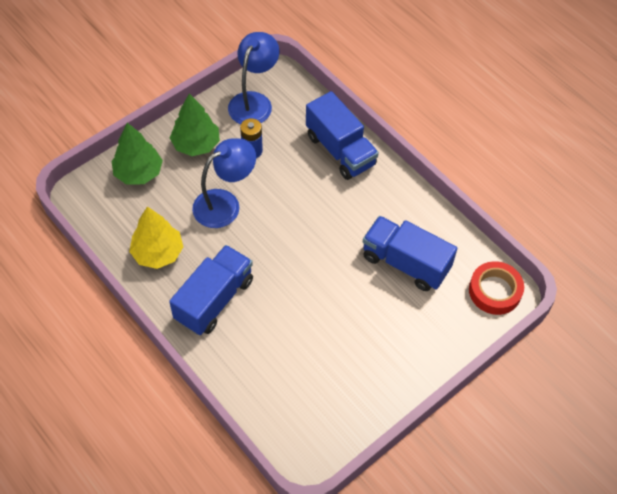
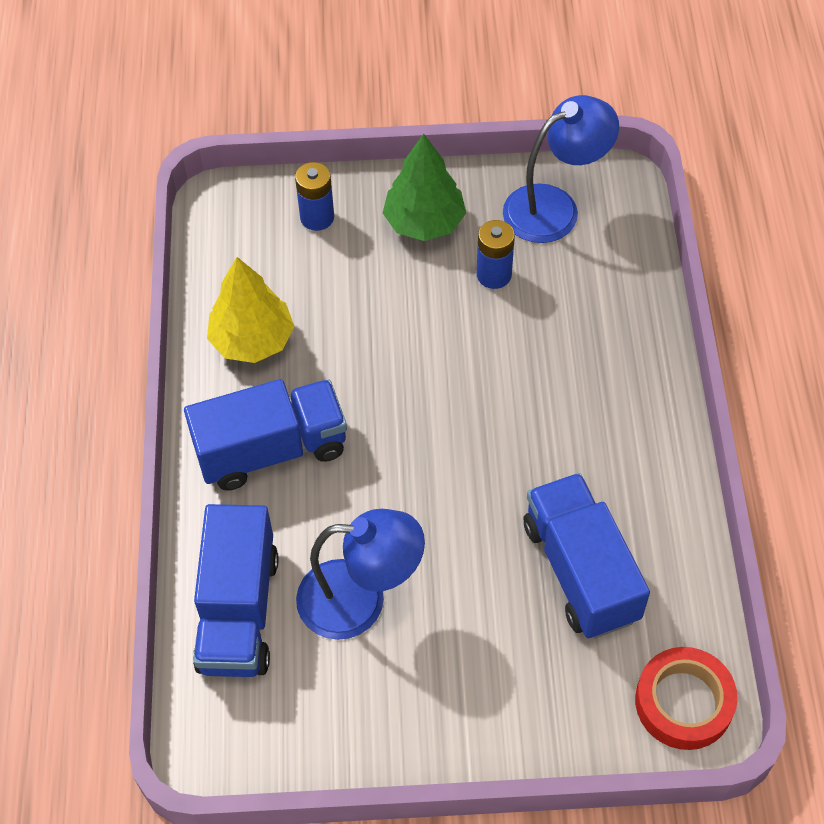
camera: 40 degrees right, 0 degrees up
(138, 173) = (317, 217): green tree -> blue battery
(225, 203) = (395, 327): blue lamp -> blue lamp (360, 600)
(340, 150) = (622, 348): blue truck -> blue truck (238, 611)

